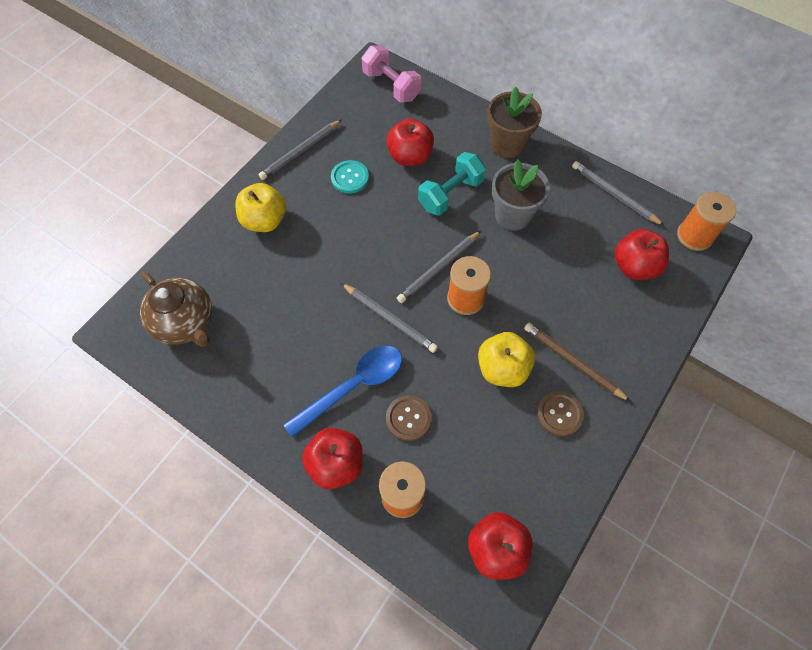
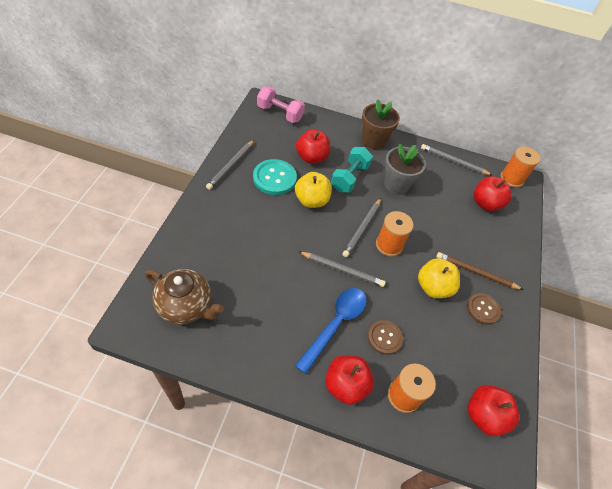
camera: 25 degrees left, 10 degrees down
(265, 220) = (222, 218): yellow apple -> yellow apple (311, 200)
(350, 178) = (274, 178): turquoise button -> turquoise button, size x1.53

